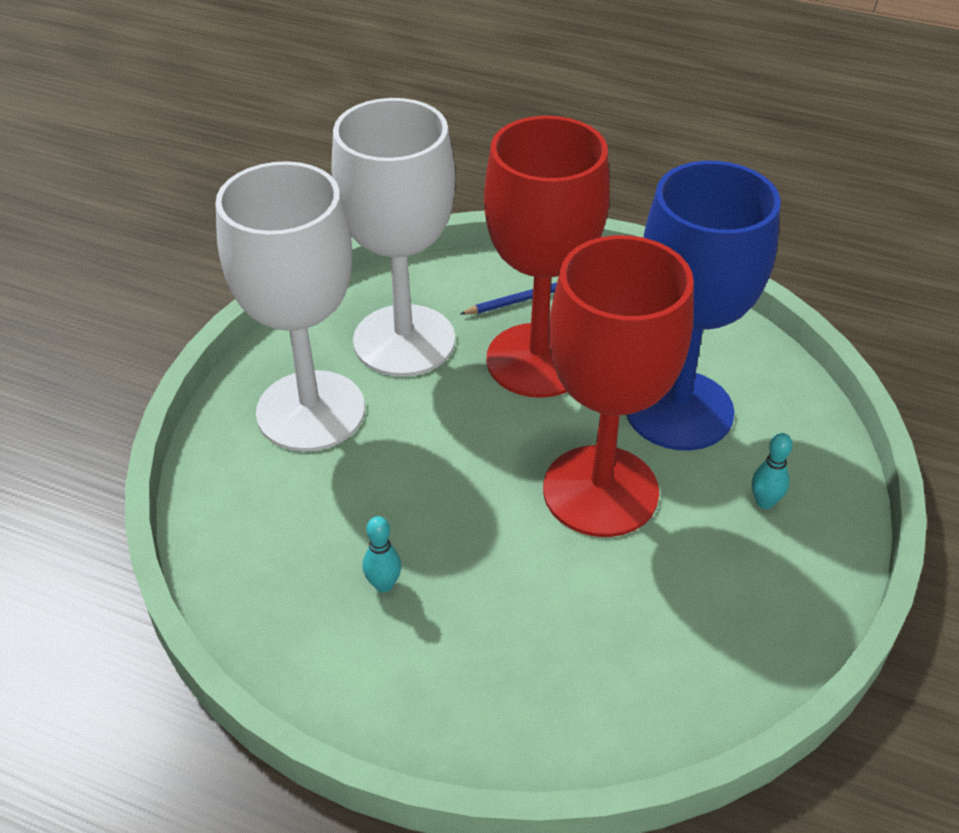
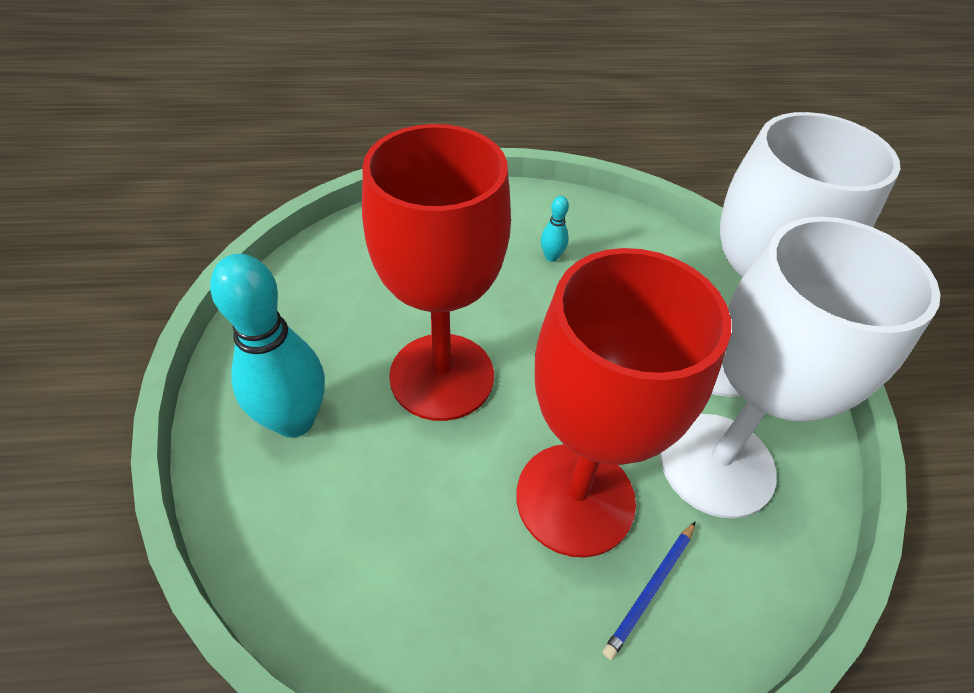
camera: 150 degrees right, 5 degrees up
(679, 410) = (403, 495): blue goblet -> none
(764, 502) = (294, 420): turquoise bowling pin -> turquoise bowling pin, size x2.35

